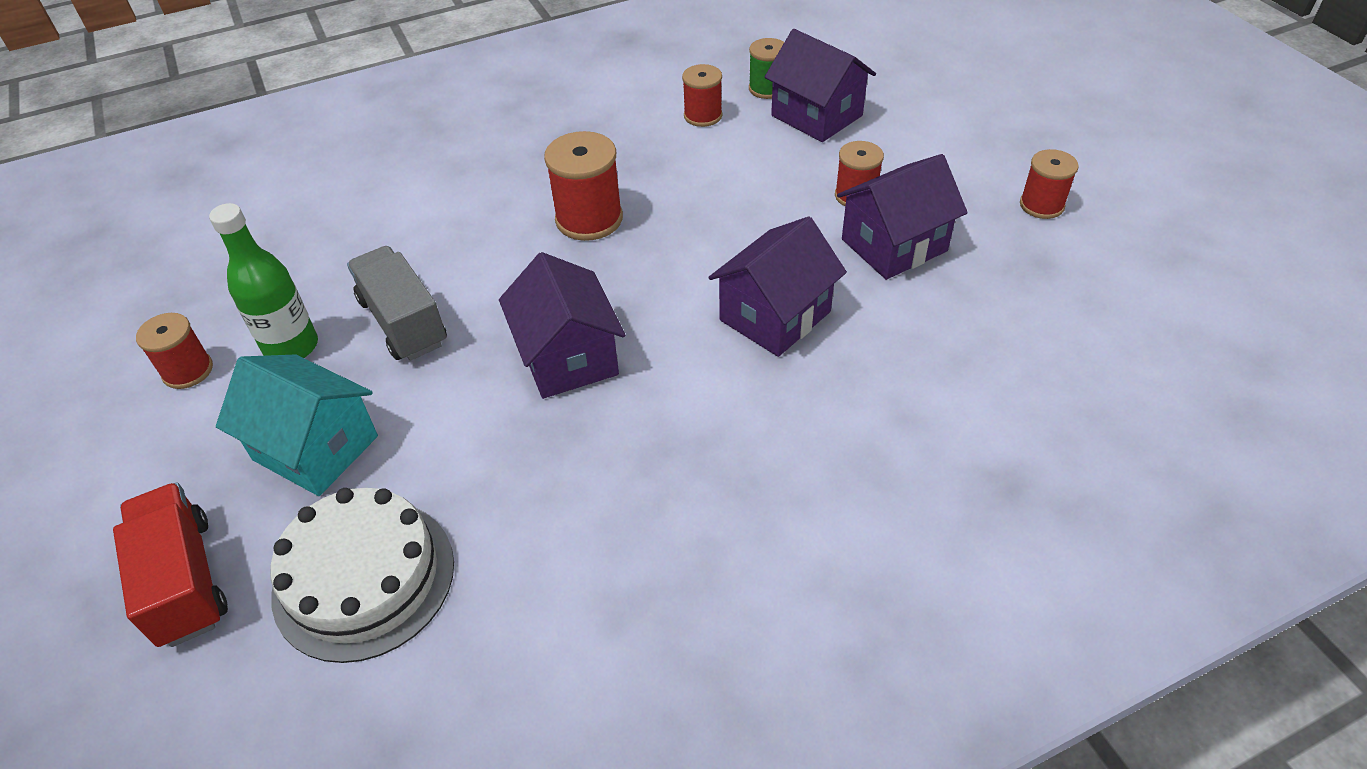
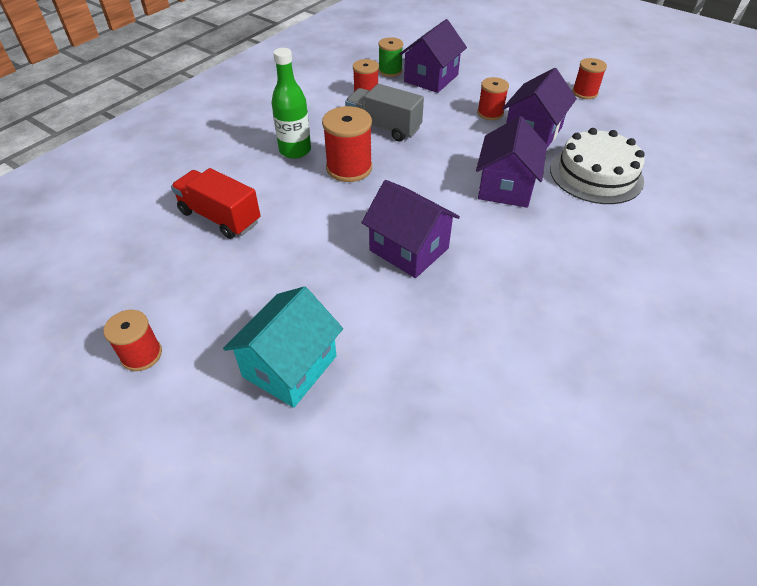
camera: 30 degrees left, 0 degrees up
(185, 580) = (270, 495): red truck -> red truck (220, 217)
(291, 347) = (212, 310): green bottle -> green bottle (295, 150)
(316, 448) = (290, 366): turquoise house -> turquoise house turned 60 degrees counterclockwise
(364, 578) = (400, 432): white cake -> white cake (596, 174)
(403, 322) = (280, 266): grey truck -> grey truck (383, 127)
(816, 116) = (431, 78): purple house -> purple house turned 75 degrees counterclockwise

